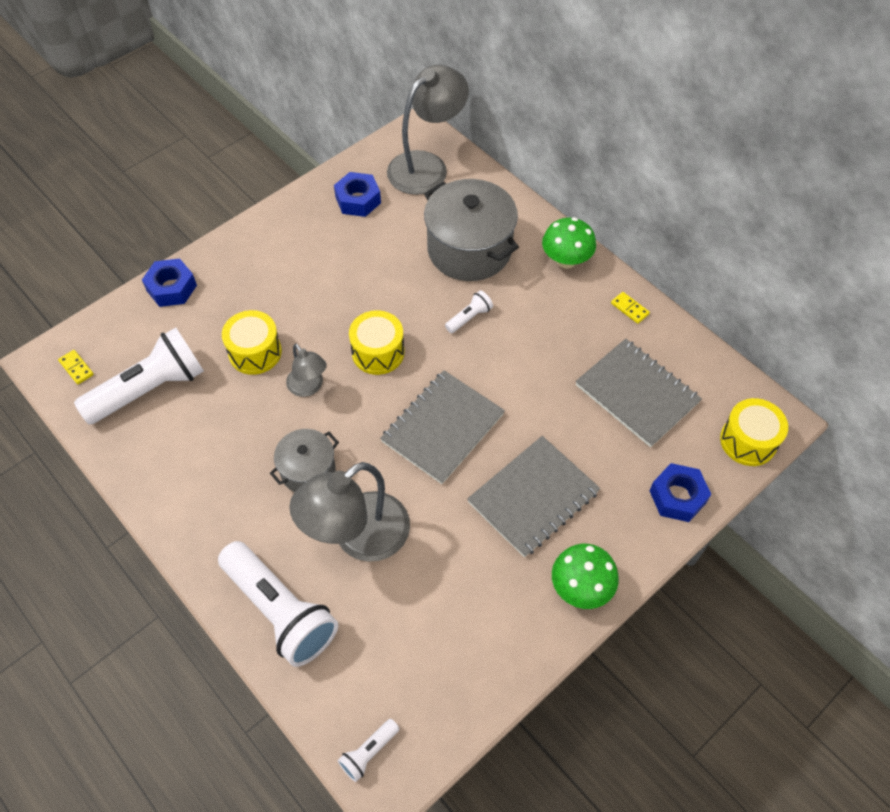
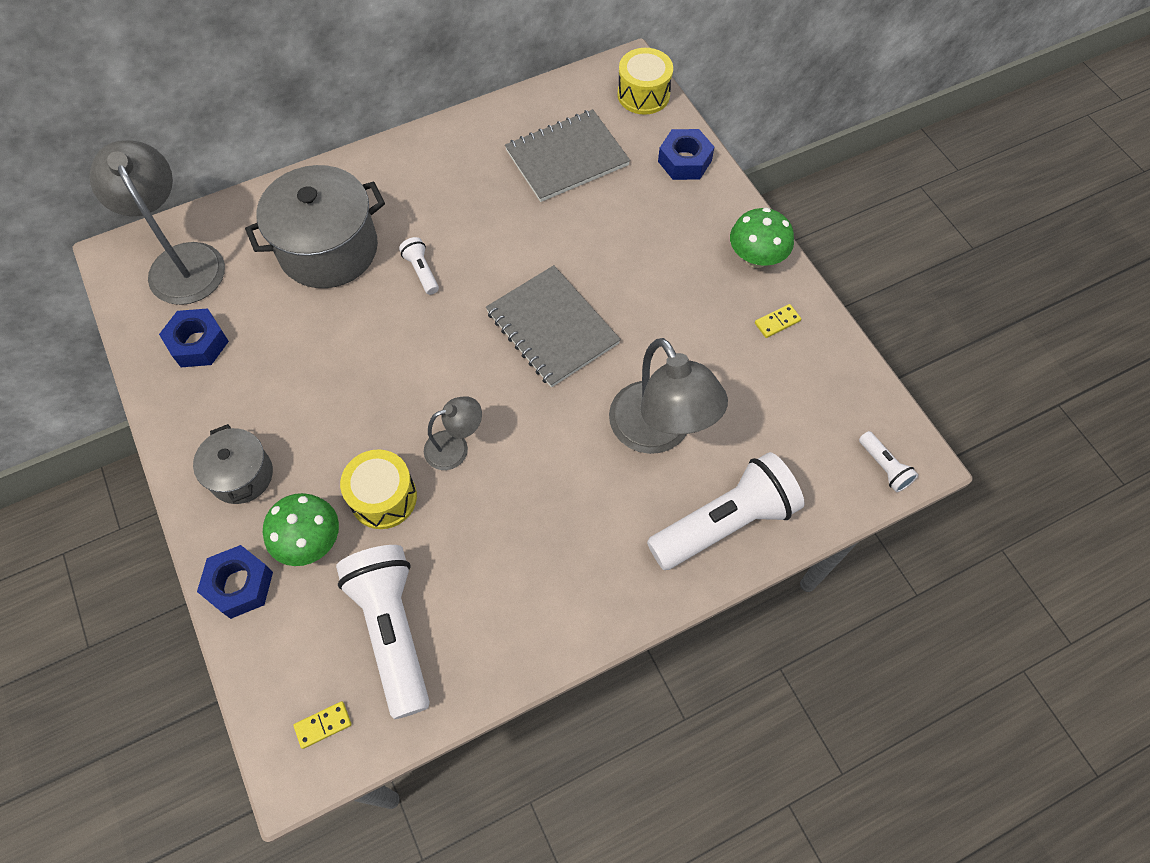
camera: 75 degrees left, 5 degrees up
(308, 470) = (565, 467): grey pot -> grey pot (241, 475)
(378, 352) = (433, 368): yellow drum -> none
(533, 497) = (654, 270): grey notebook -> none
(566, 260) = (383, 168): green mushroom -> green mushroom (310, 541)
(629, 309) = (466, 134): yellow domino -> yellow domino (777, 322)

